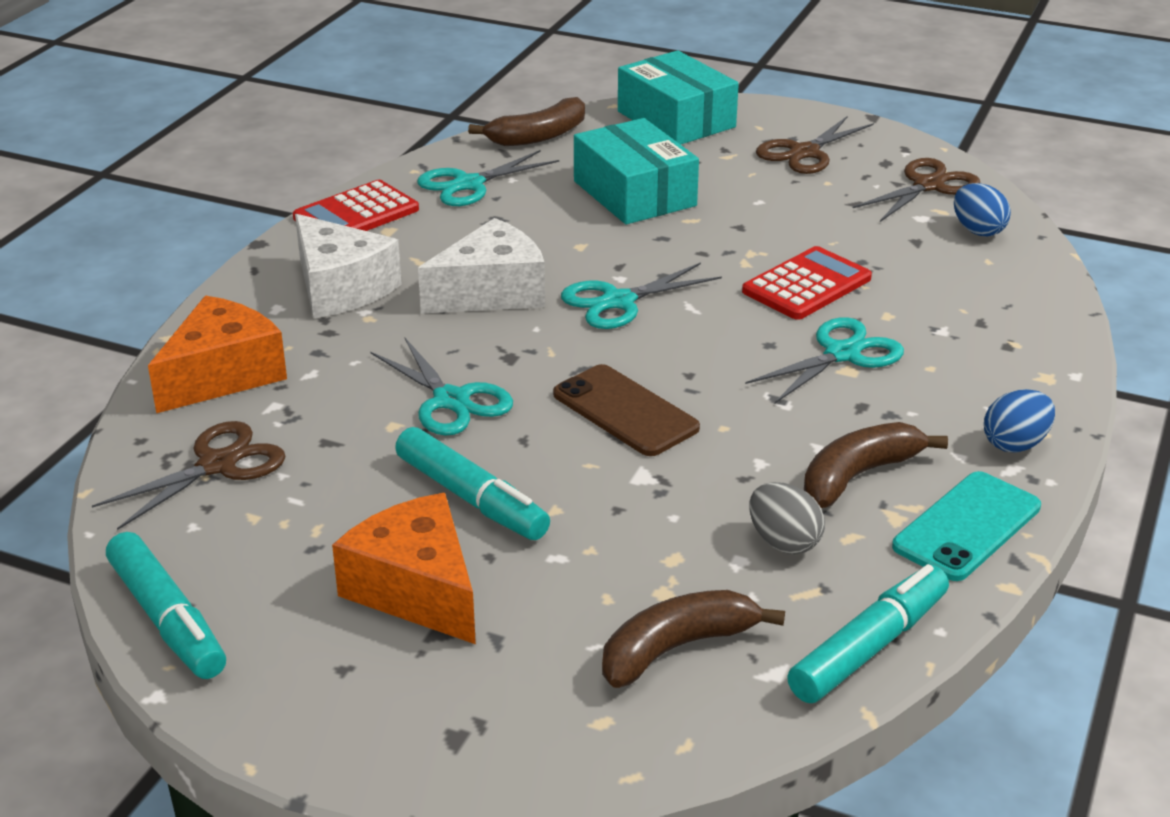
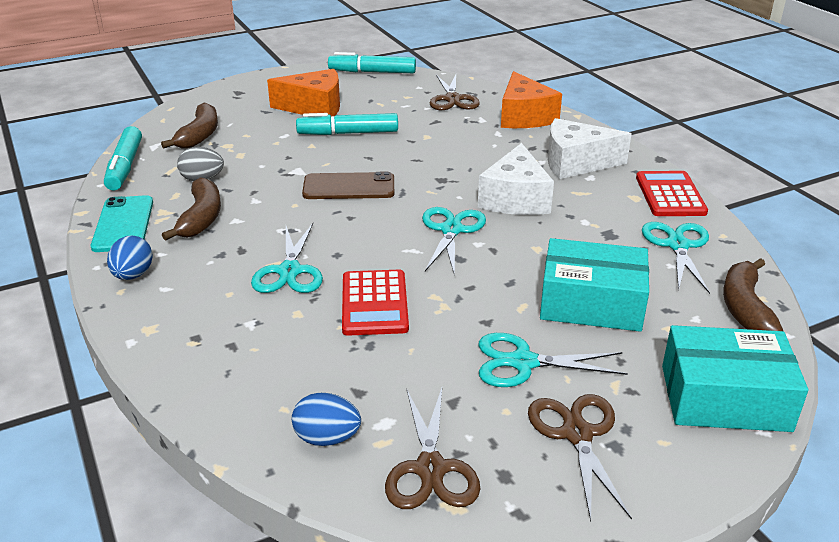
camera: 130 degrees right, 0 degrees up
(451, 400) = (425, 153): turquoise scissors -> turquoise scissors (523, 362)

